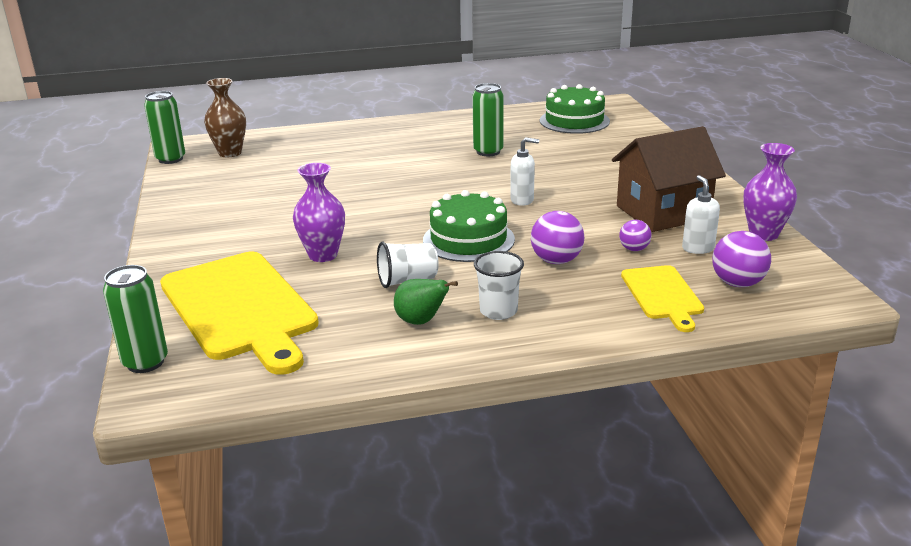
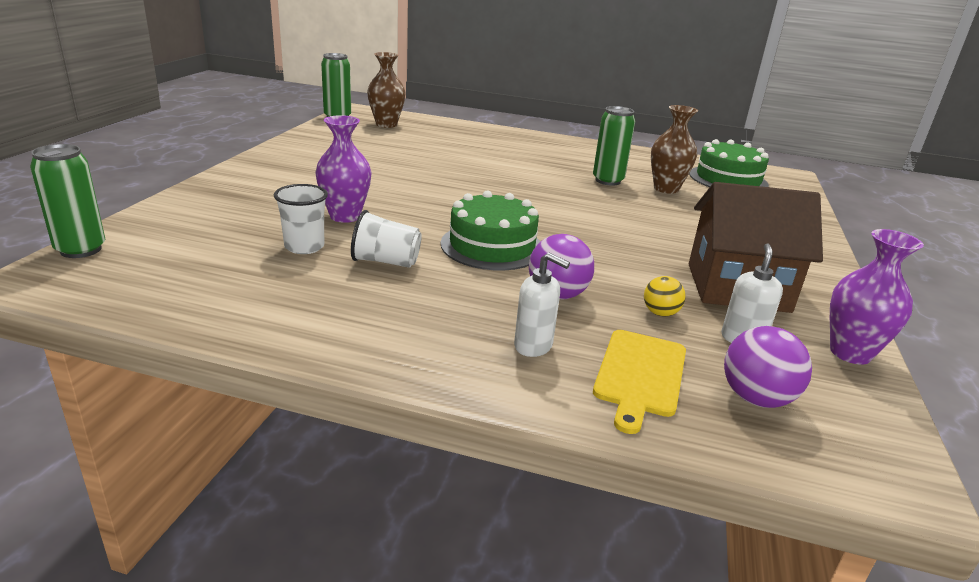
camera: 25 degrees right, 0 degrees up
(240, 308) = (216, 234): yellow cutting board -> none
(421, 321) = (345, 303): green pear -> none
(498, 311) = (432, 322): white cup -> white cup (304, 247)
(522, 200) = (591, 229): white soap dispenser -> white soap dispenser (533, 346)
(538, 145) = (666, 189): none -> brown vase
(634, 249) = (660, 313): purple ball -> yellow ball

